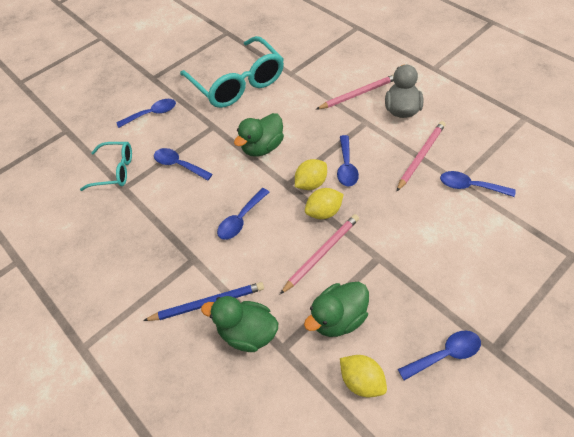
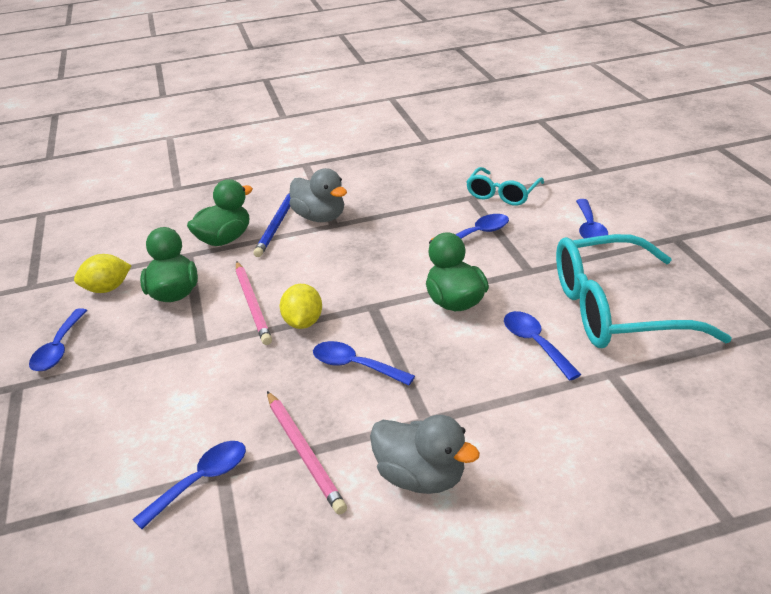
camera: 115 degrees right, 20 degrees down
(185, 275) = (320, 217): none -> grey duck
(241, 219) = (354, 261): blue spoon -> blue spoon (535, 344)
(311, 183) = (356, 325): yellow lemon -> none
(358, 94) = (501, 437): pink pencil -> none

